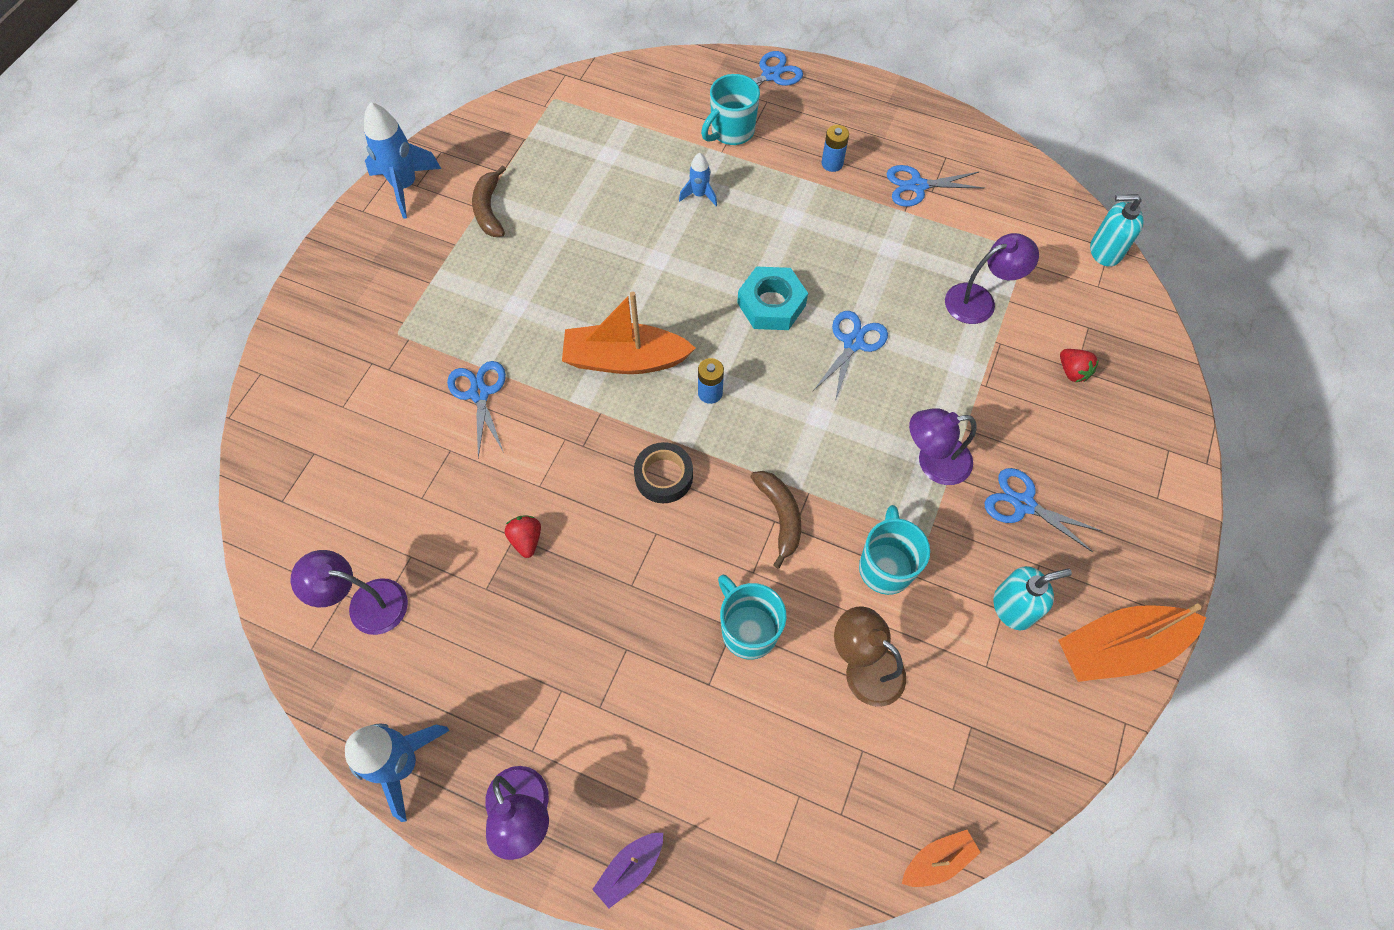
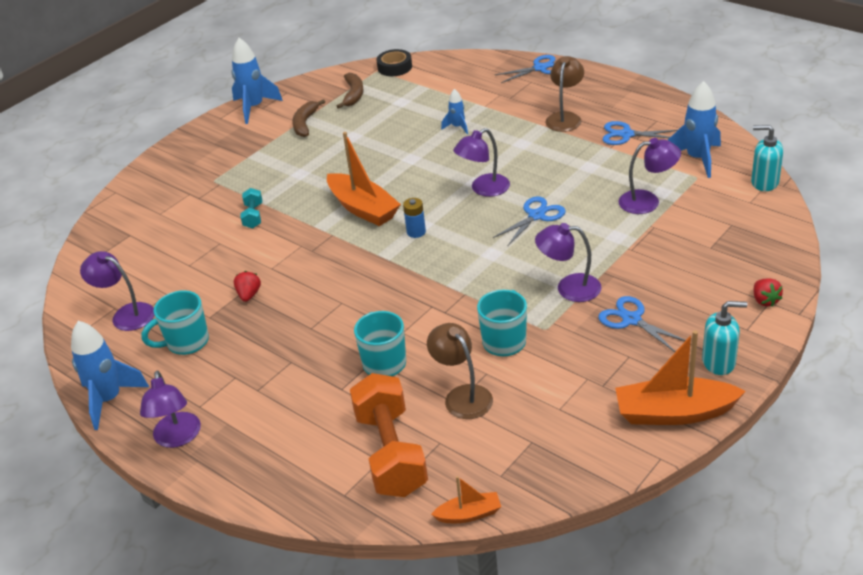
camera: 20 degrees right, 25 degrees down
(479, 393) = (253, 216): blue scissors -> turquoise dumbbell
(625, 359) = (363, 208): orange boat -> orange boat turned 150 degrees counterclockwise
(630, 868) = (237, 480): purple boat -> none
(663, 476) = (361, 273): black tape -> black tape (395, 67)
(731, 132) = (496, 96): turquoise mug -> turquoise mug (186, 342)
(771, 304) = (484, 189): turquoise nut -> purple lamp
(780, 516) = (437, 304): brown banana -> brown banana (353, 94)
(809, 781) = (391, 453): none -> orange dumbbell
(832, 163) = (565, 118): blue battery -> brown lamp
(1013, 607) = (596, 377): turquoise soap dispenser -> turquoise soap dispenser (719, 362)
(1015, 219) = (697, 159): none -> blue rocket
(1072, 372) = (706, 248): red strawberry -> red strawberry (765, 300)

